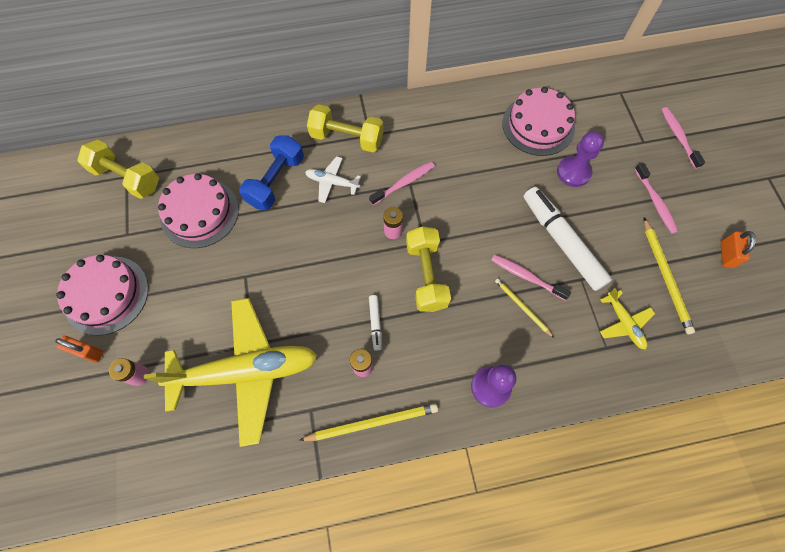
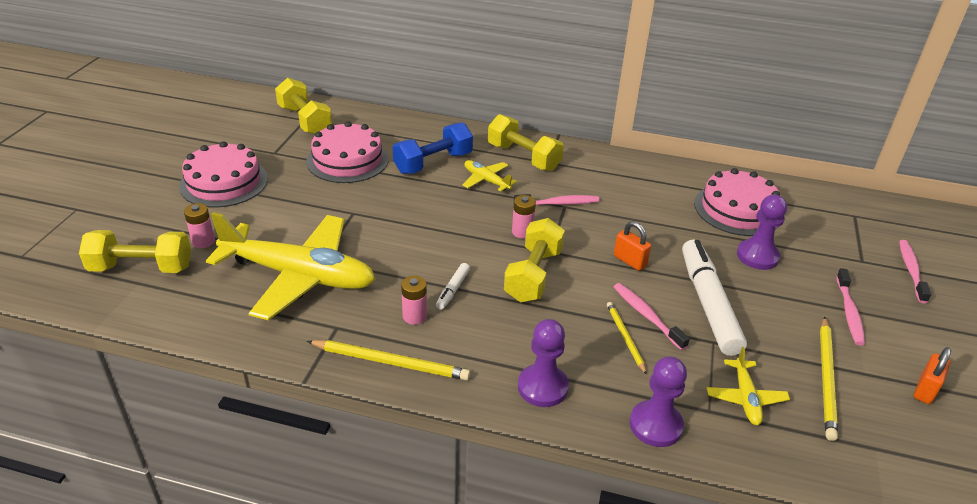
camera: 25 degrees right, 30 degrees down
(88, 352) = (176, 211): orange padlock -> orange padlock (629, 261)
(106, 433) = (141, 268): none -> yellow dumbbell
(332, 182) = (486, 180): white plane -> yellow plane
(579, 380) = (655, 425): none -> purple pawn

